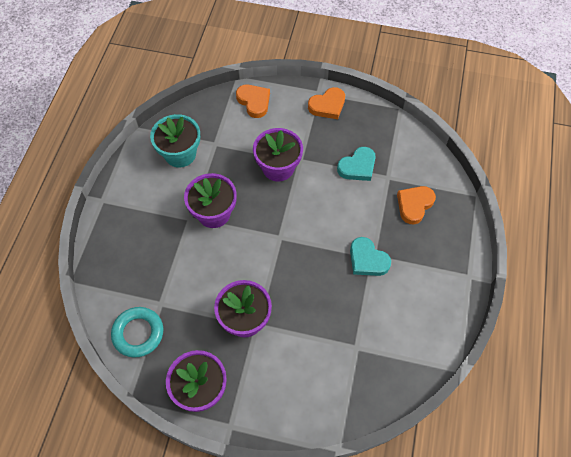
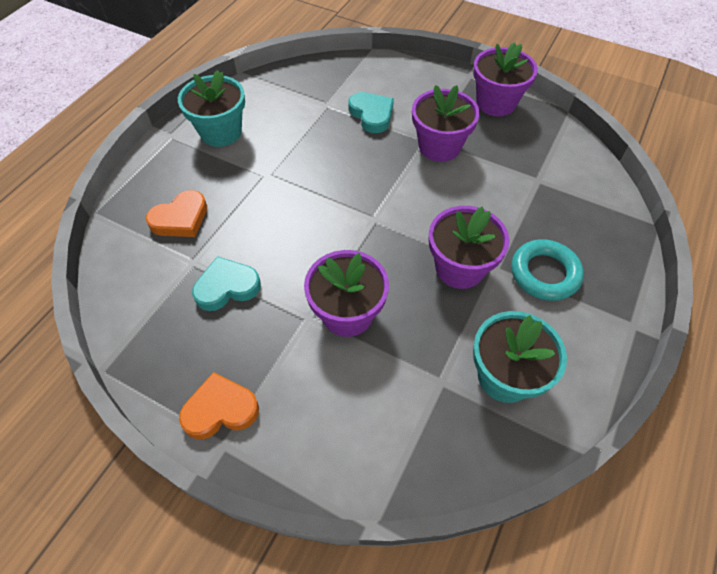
camera: 165 degrees left, 5 degrees down
(138, 333) = (564, 158): turquoise ring -> turquoise ring (544, 273)
(254, 102) = (352, 455): orange heart -> none
(367, 260) = (275, 173): turquoise heart -> turquoise heart (371, 114)
(431, 290) = (221, 132): none -> turquoise flower pot

